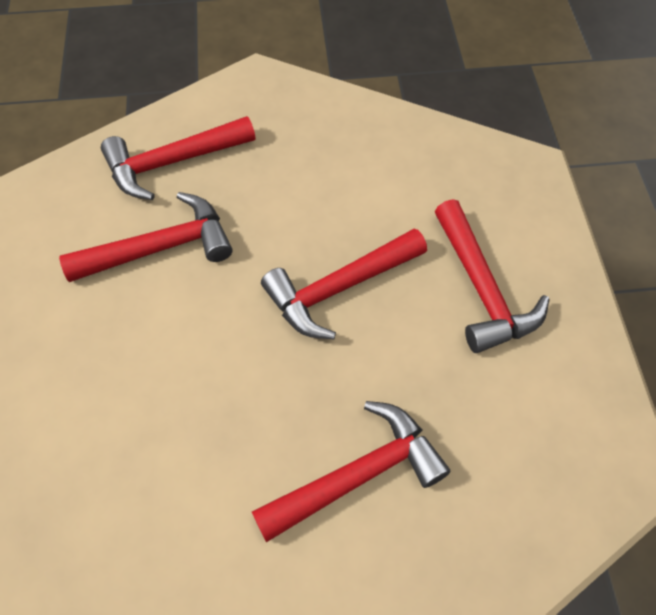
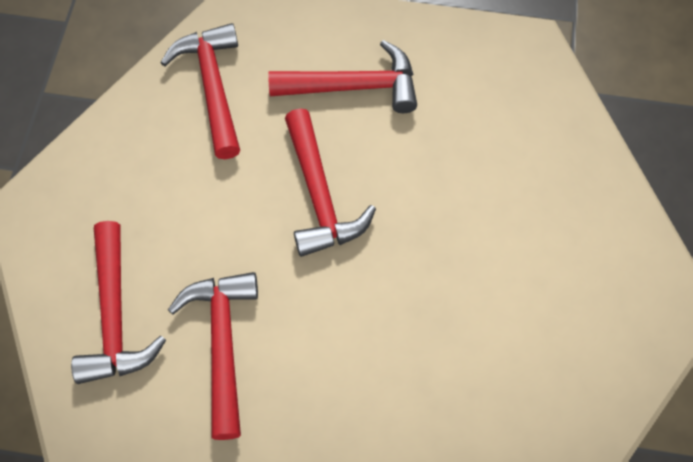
camera: 75 degrees left, 5 degrees up
(358, 474) = (494, 224): red hammer -> red hammer (212, 86)

